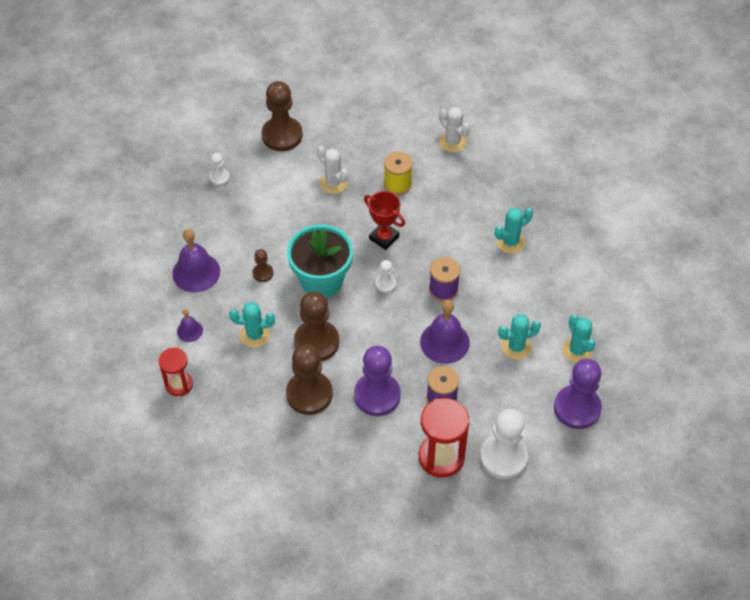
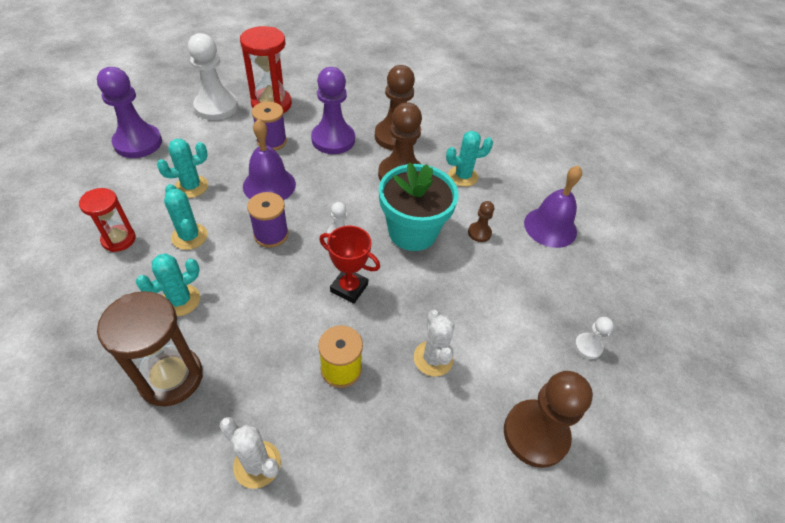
camera: 165 degrees right, 5 degrees down
(179, 384) = (512, 136): red hourglass -> red hourglass (119, 239)
(189, 331) = (526, 175): purple bell -> none
(333, 183) = (433, 358): white cactus -> white cactus turned 45 degrees clockwise
(509, 192) = (171, 377): none -> brown hourglass
(577, 350) = (123, 188): turquoise cactus -> turquoise cactus (189, 236)

